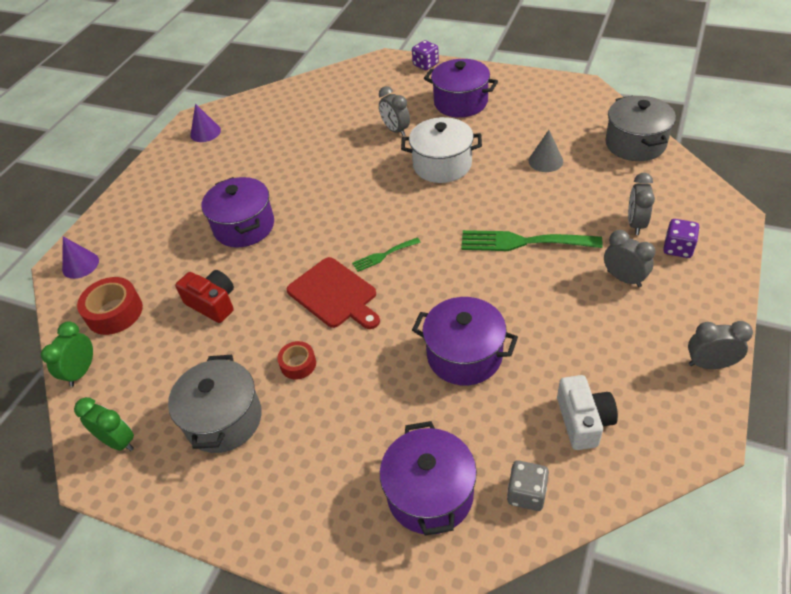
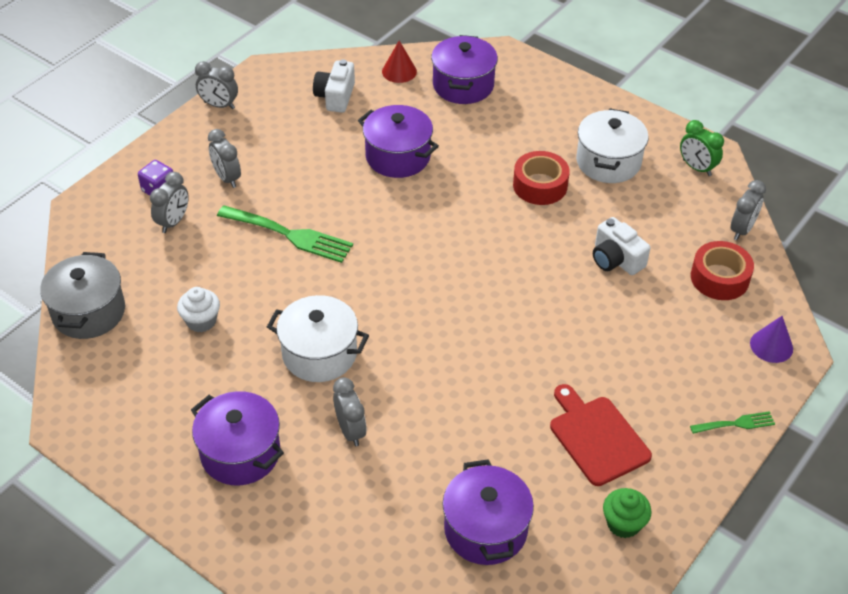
camera: 170 degrees left, 0 degrees up
(81, 371) = (742, 230): green clock -> grey clock
(205, 132) = (623, 523): purple cone -> green cupcake
(213, 303) = (616, 259): red camera -> white camera
(224, 419) = (608, 162): grey pot -> white pot
(244, 226) = (577, 339): purple pot -> purple pot (485, 529)
(298, 364) = (540, 185): red tape -> red tape, size x1.69
(334, 294) = (493, 235): red cutting board -> red cutting board (597, 437)
(383, 255) = (432, 260): green fork -> green fork (736, 423)
(425, 64) = (245, 560): purple dice -> none
(526, 493) = (399, 71): grey dice -> red cone
(545, 161) = (201, 321): grey cone -> white cupcake

